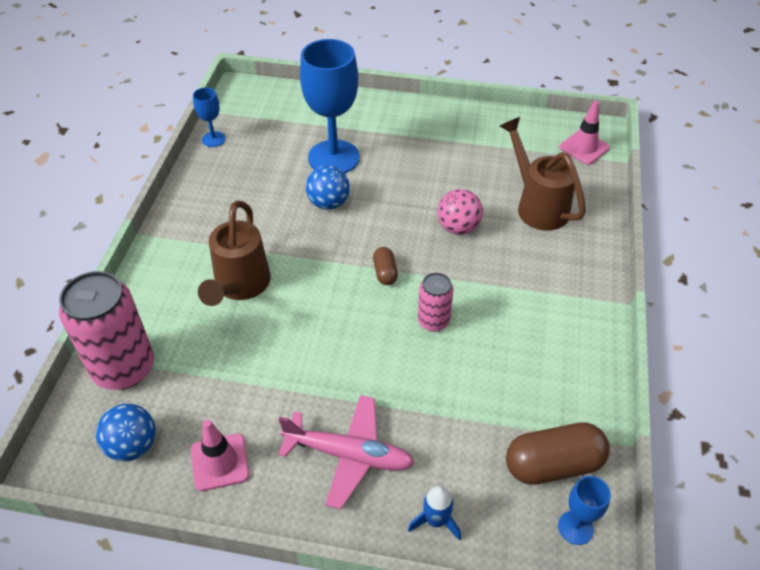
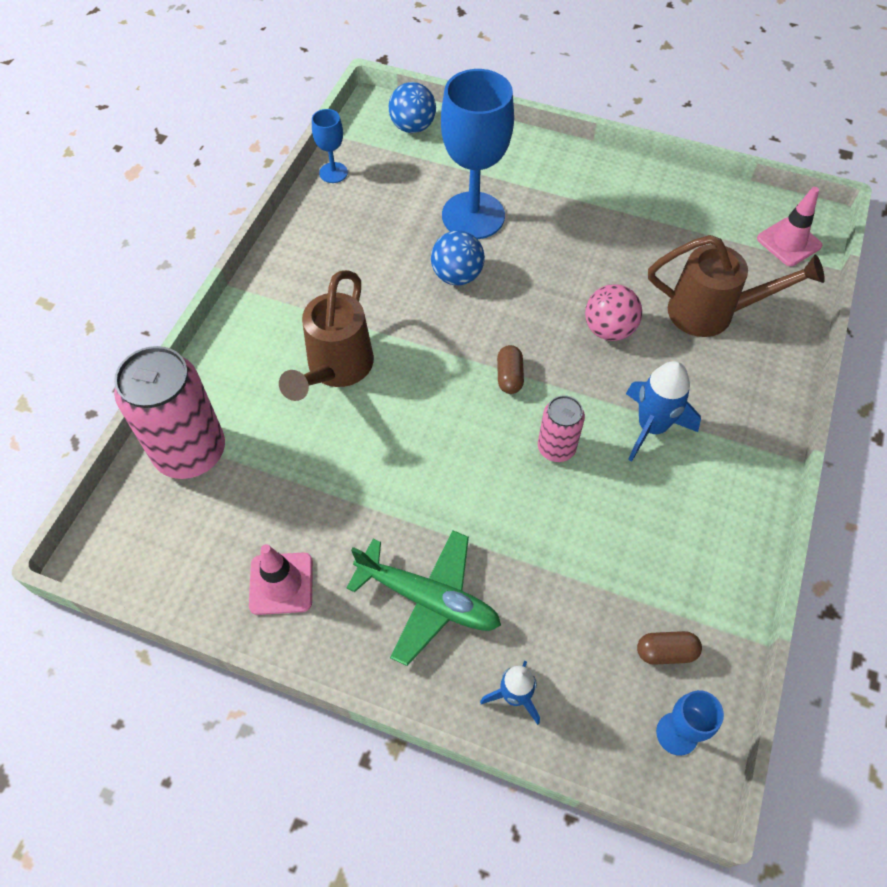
camera: 10 degrees right, 10 degrees up
(133, 446) = (188, 547): blue ball -> blue ball (413, 127)
(349, 455) = (428, 599): pink plane -> green plane
(506, 295) = (651, 427): none -> blue rocket
(537, 205) = (713, 313): brown watering can -> brown watering can turned 120 degrees clockwise
(553, 465) = (666, 652): brown capsule -> brown capsule, size x0.51

